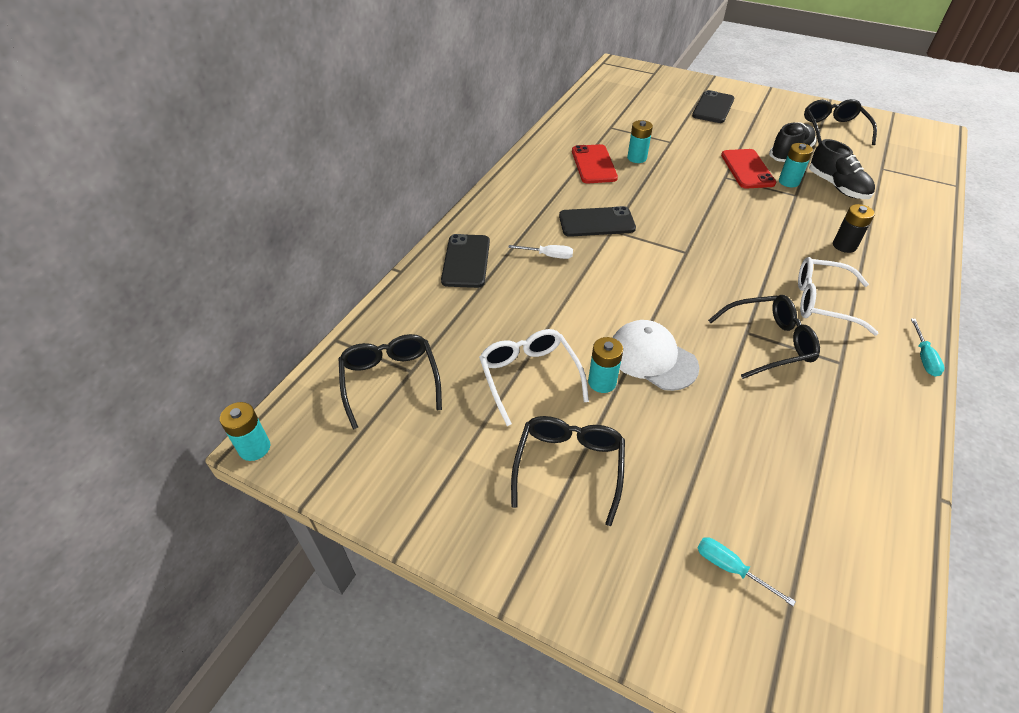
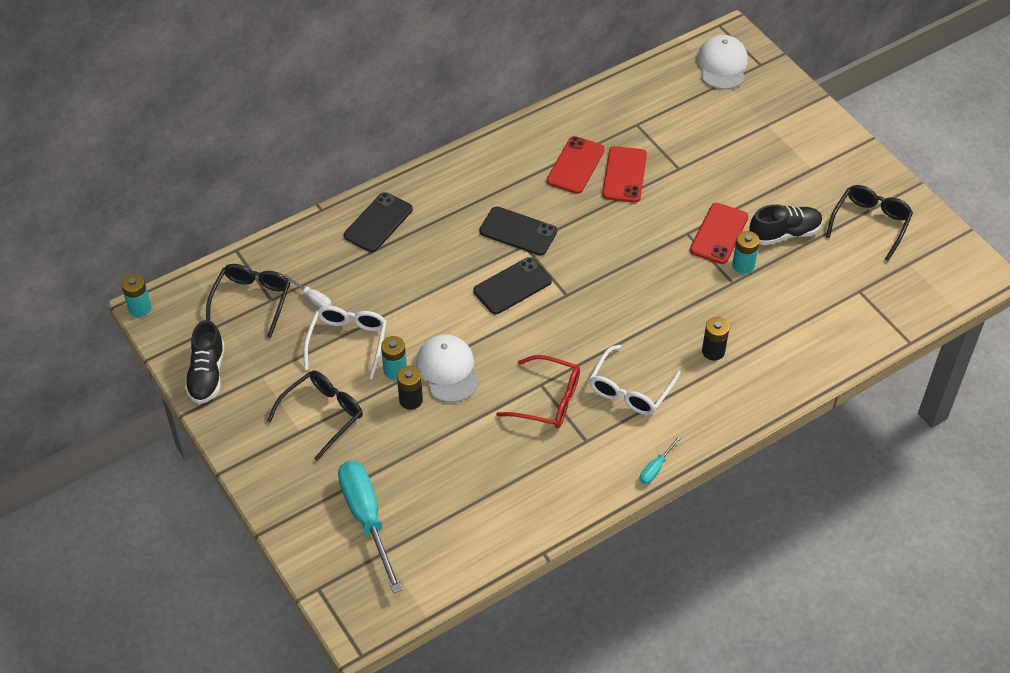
camera: 30 degrees right, 5 degrees up
(548, 255) = (448, 247): white screwdriver -> white screwdriver (313, 298)
(630, 80) = (722, 65): none -> white cap
(637, 158) = (624, 175): turquoise battery -> red phone
(645, 404) = (411, 400): none -> black battery
(713, 107) = (772, 141): black phone -> black phone (512, 286)
(730, 568) = (366, 518): turquoise screwdriver -> turquoise screwdriver, size x2.23
(768, 342) = (548, 400): black glasses -> red glasses
(822, 302) = (630, 390): white glasses -> white glasses turned 105 degrees counterclockwise
(837, 186) = (784, 291): black shoe -> black shoe (207, 374)

